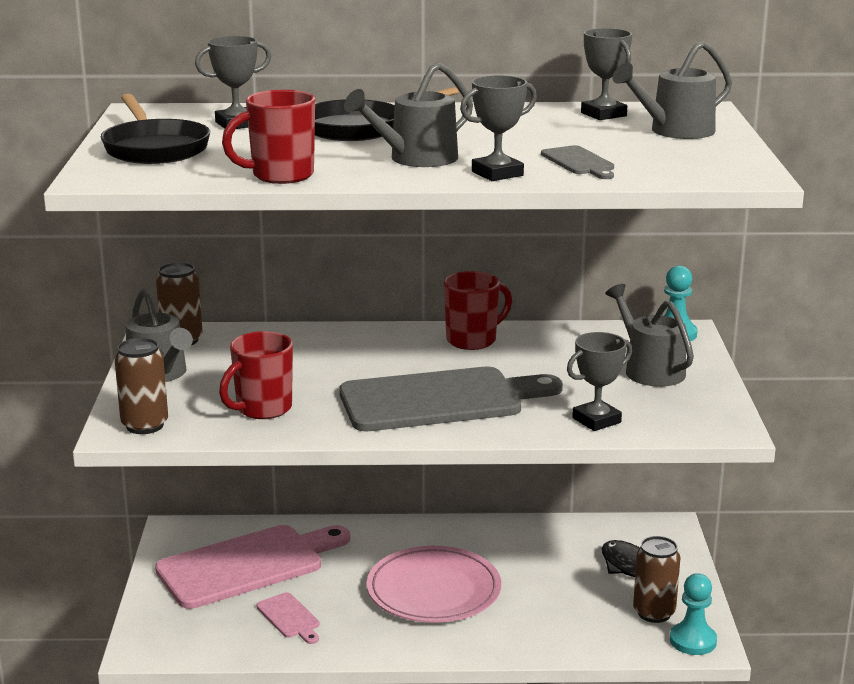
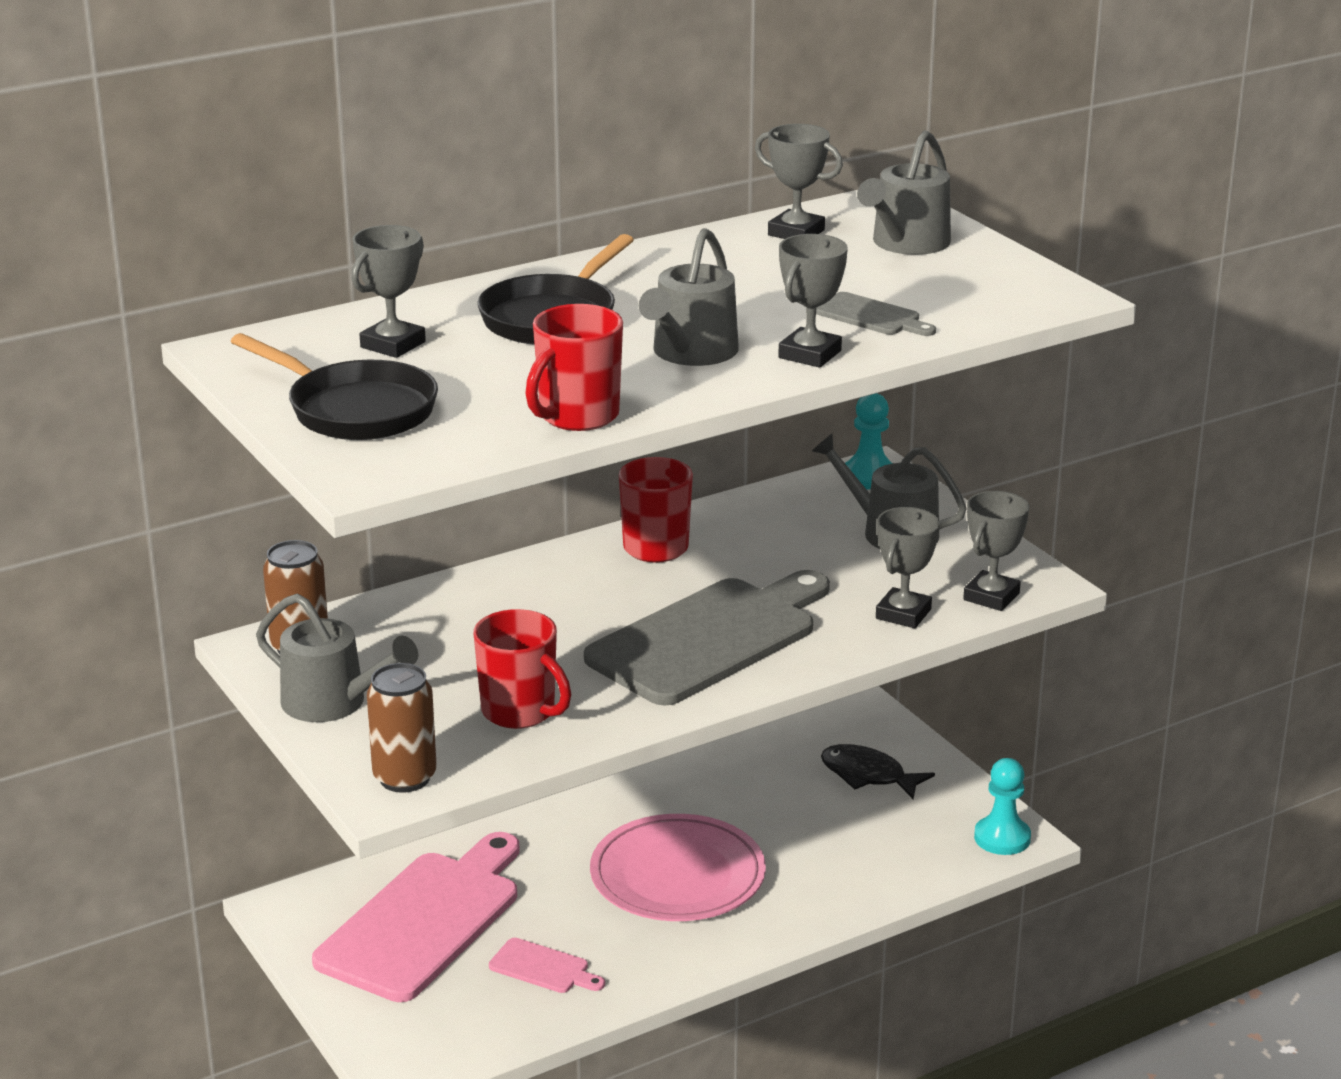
camera: 30 degrees left, 5 degrees up
(262, 409) = (520, 712): red mug -> red mug turned 60 degrees counterclockwise
(654, 613) = (936, 819): brown can -> none
(677, 426) = (991, 596): none -> grey trophy

